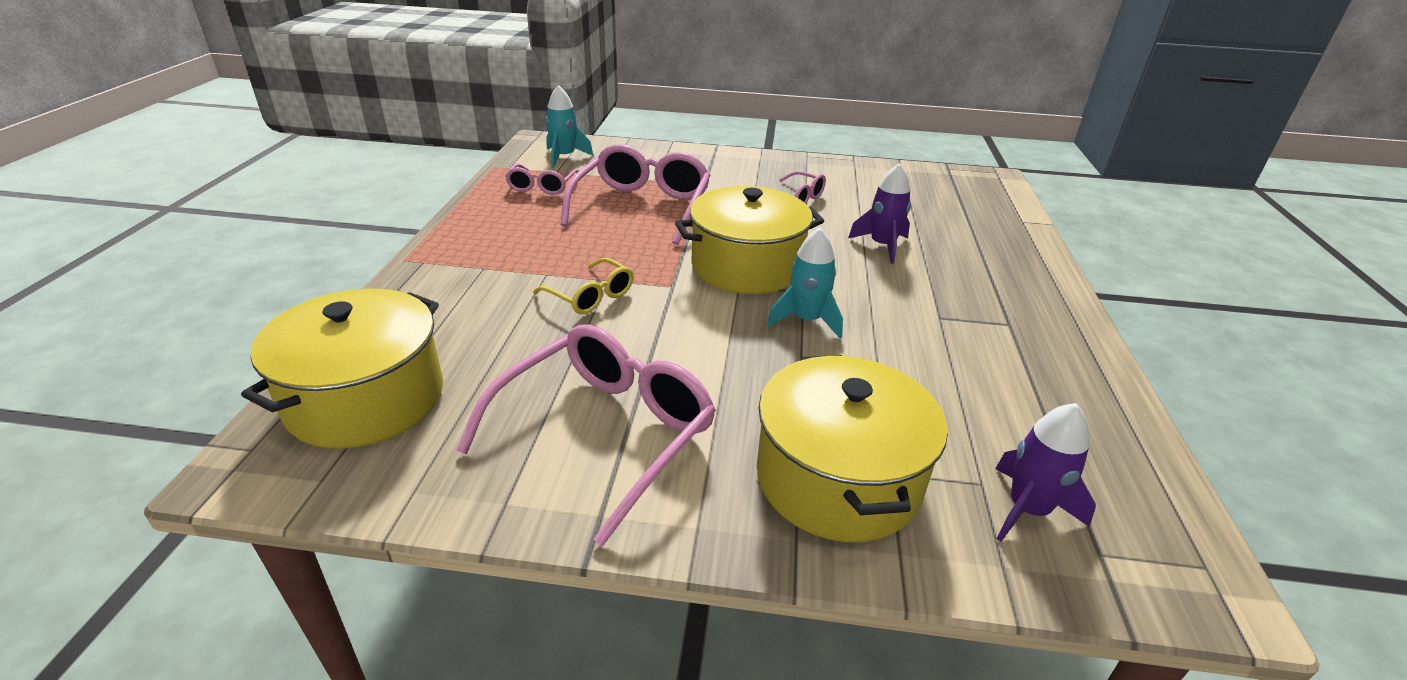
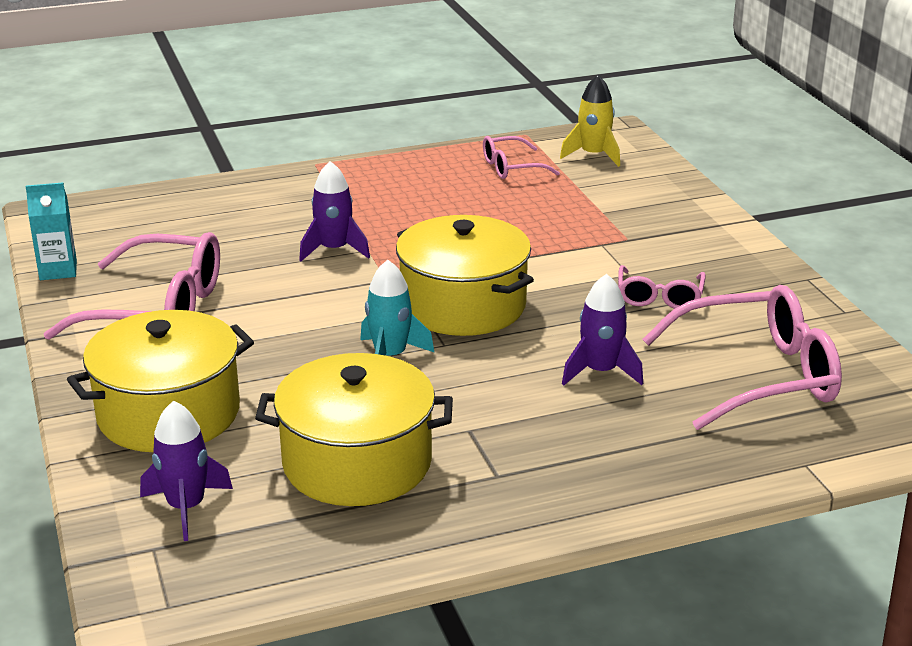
camera: 65 degrees right, 5 degrees down
(366, 398) = (135, 219): yellow pot -> yellow pot (357, 463)
(423, 495) = (58, 270): none -> turquoise carton
(564, 157) = (593, 155): turquoise rocket -> yellow rocket
(590, 296) = (334, 250): yellow glasses -> purple rocket
(642, 207) = (527, 224): pink glasses -> pink glasses (756, 376)

